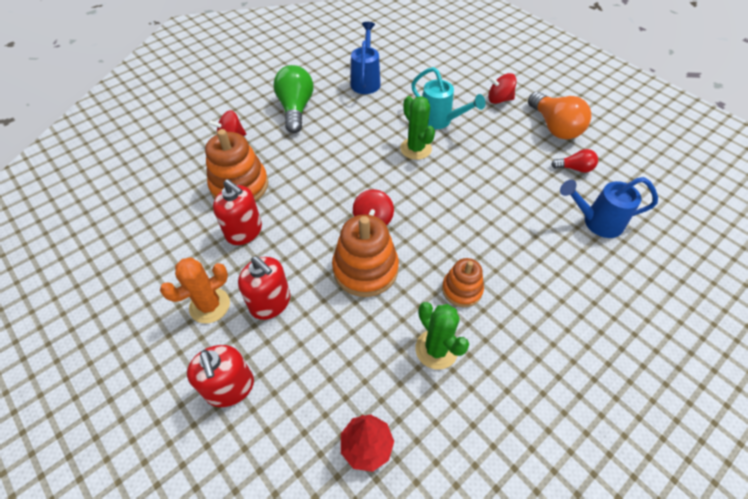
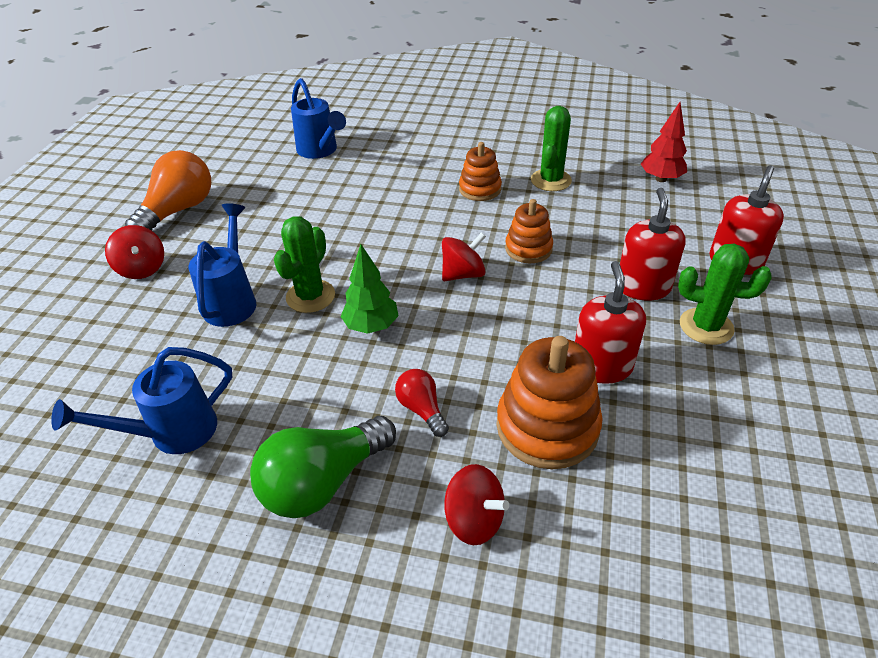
camera: 125 degrees left, 10 degrees down
(210, 305) = (706, 326): orange cactus -> green cactus
(365, 269) = (528, 249): orange stacking toy -> orange stacking toy, size x0.60
(368, 160) = (371, 326): none -> green tree
(440, 121) = (232, 300): turquoise watering can -> blue watering can
(574, 168) = (248, 180): red light bulb -> red light bulb (422, 409)

